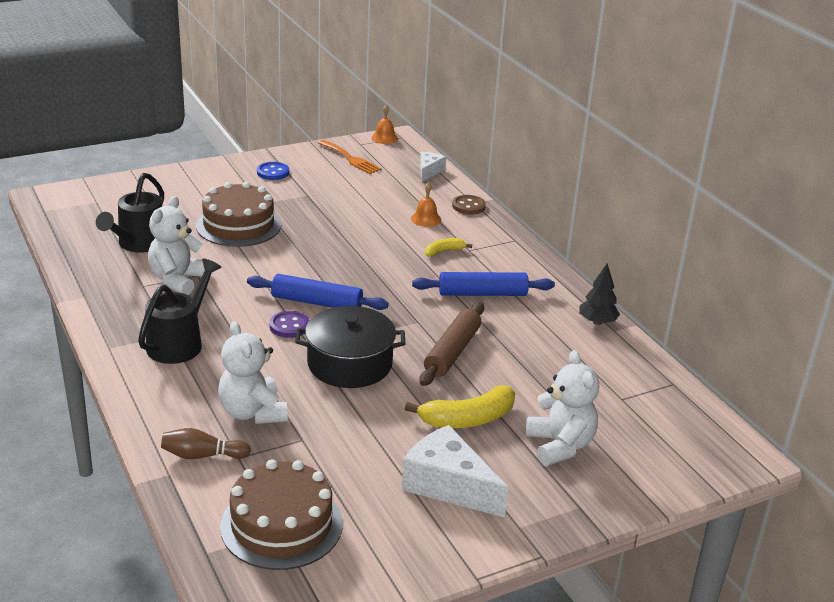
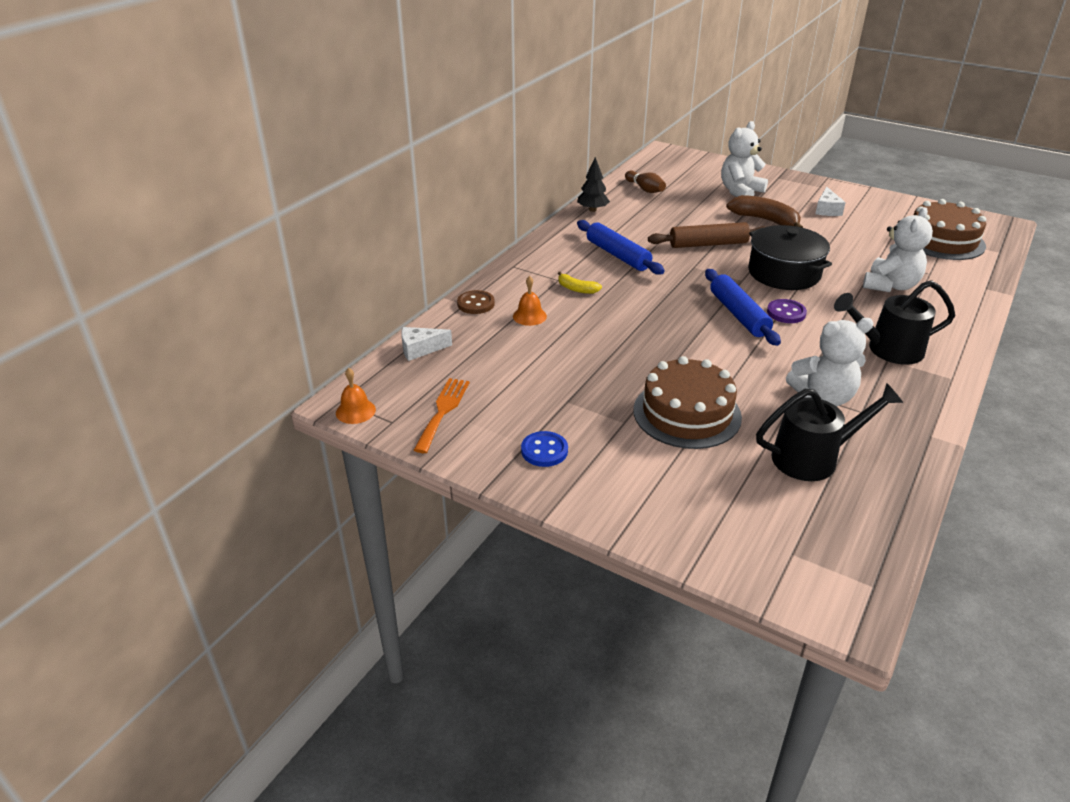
camera: 120 degrees left, 5 degrees up
(202, 455) = (953, 285): brown bowling pin -> brown bowling pin (645, 189)
(448, 485) = (827, 210): white cheese -> white cheese, size x0.55
(468, 419) = (765, 220): yellow banana -> brown banana

